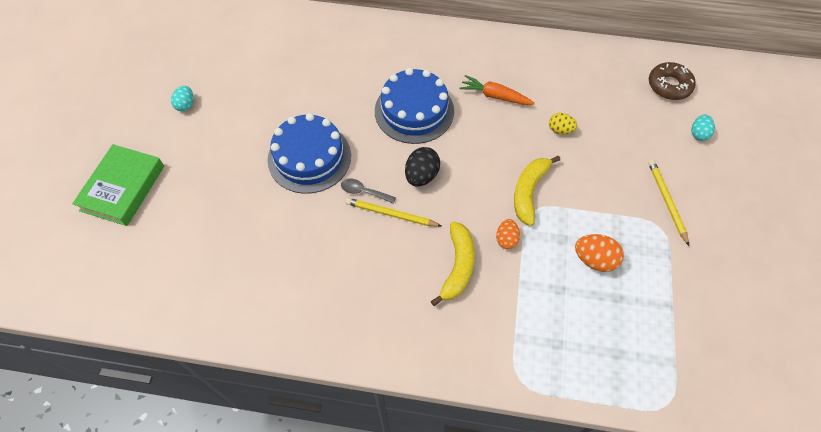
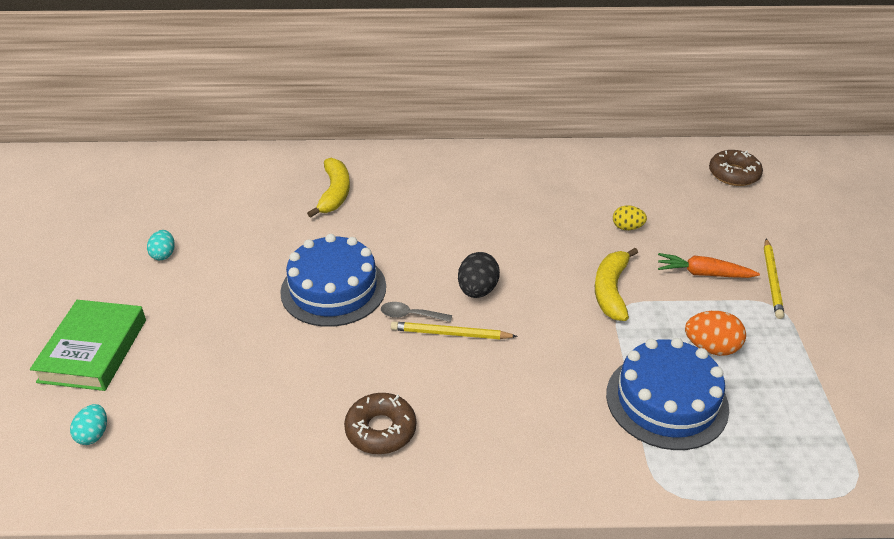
camera: 10 degrees left, 20 degrees down
(320, 293) = (381, 430): none -> brown donut
(414, 111) = (451, 229): blue cake -> blue cake (666, 400)
(458, 266) = (549, 377): yellow banana -> yellow banana (334, 193)
(495, 96) = (541, 204): orange carrot -> orange carrot (703, 274)
(506, 239) = (599, 341): orange egg -> none
(666, 201) = (772, 280): yellow pencil -> yellow pencil turned 150 degrees counterclockwise
(698, 134) = (783, 213): turquoise egg -> turquoise egg (93, 434)

